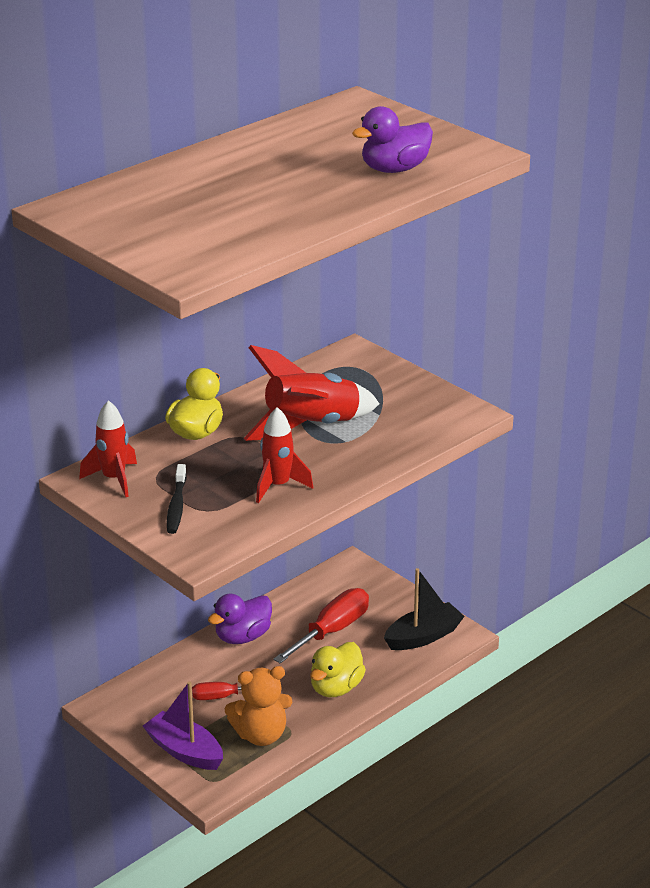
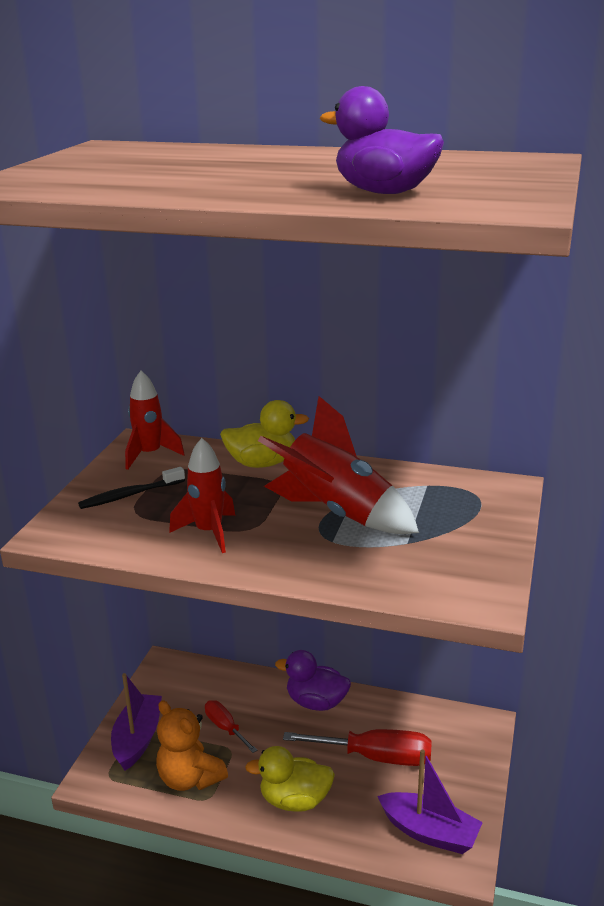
camera: 60 degrees right, 5 degrees down
(423, 636) = (429, 832): black boat -> purple boat

